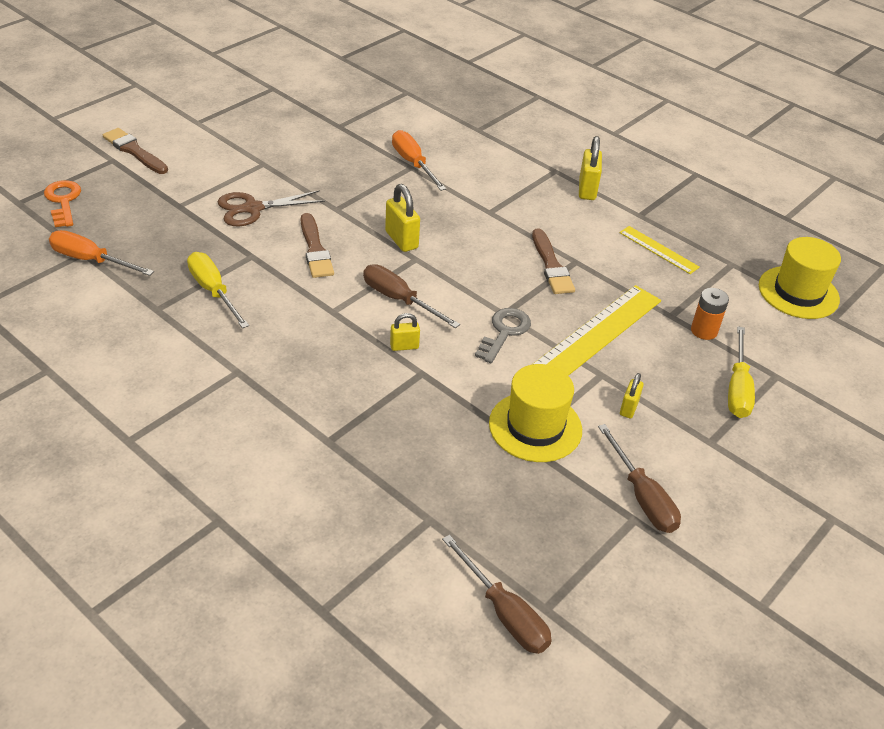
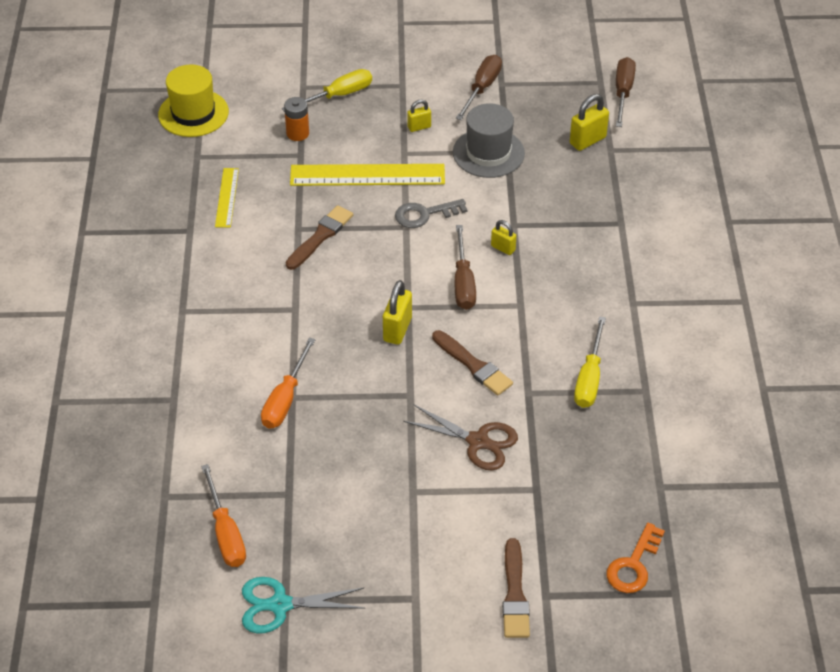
camera: 130 degrees left, 5 degrees up
(91, 260) = (660, 474): orange screwdriver -> orange screwdriver (226, 533)
(273, 85) = (280, 605): none -> turquoise scissors
(315, 249) = (473, 365): brown brush -> brown brush turned 105 degrees clockwise
(535, 427) = (488, 153): yellow hat -> grey hat
(587, 190) = (189, 276): yellow padlock -> yellow padlock (587, 140)

